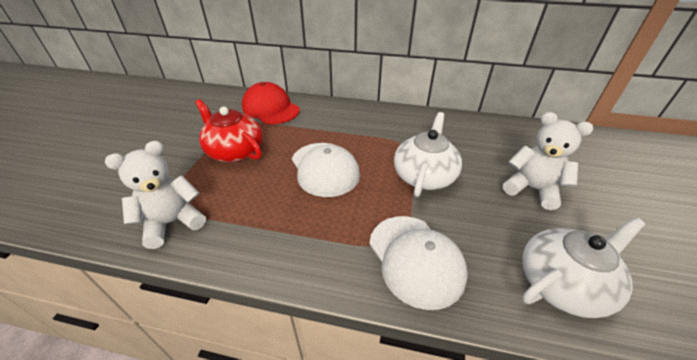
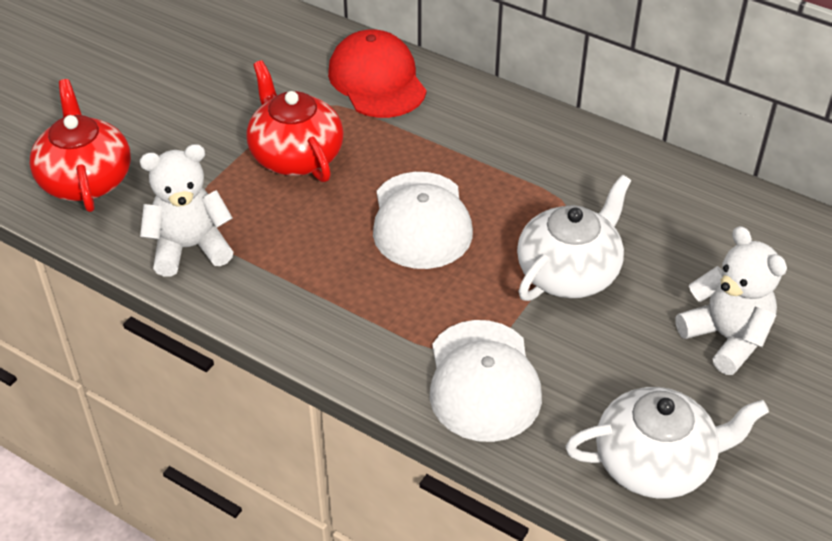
camera: 20 degrees right, 5 degrees up
(88, 196) = (86, 179): none -> red teapot

